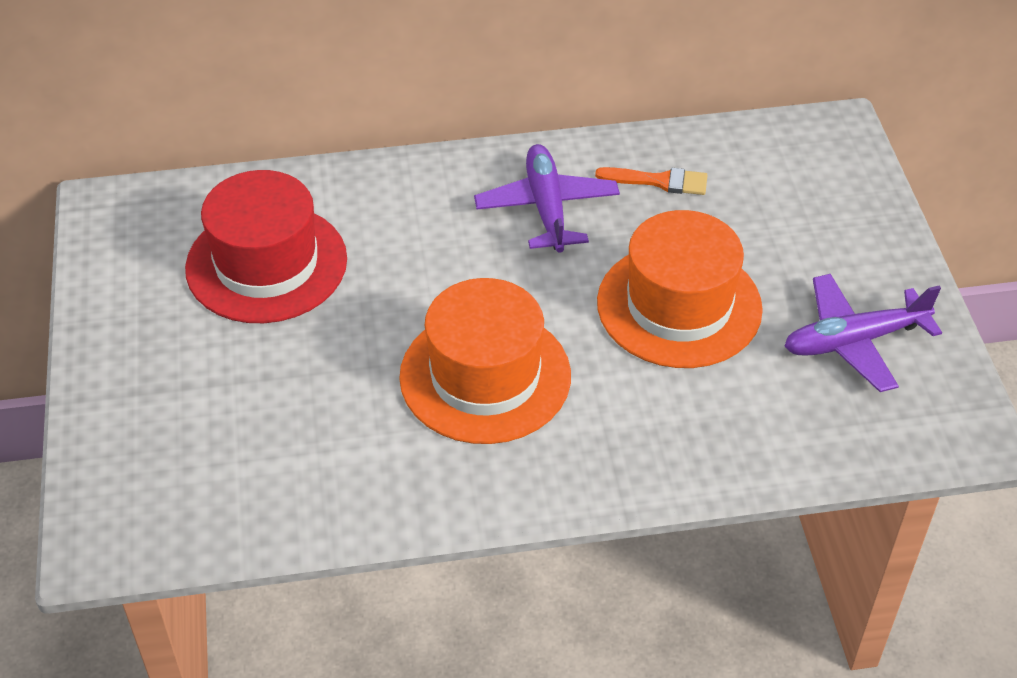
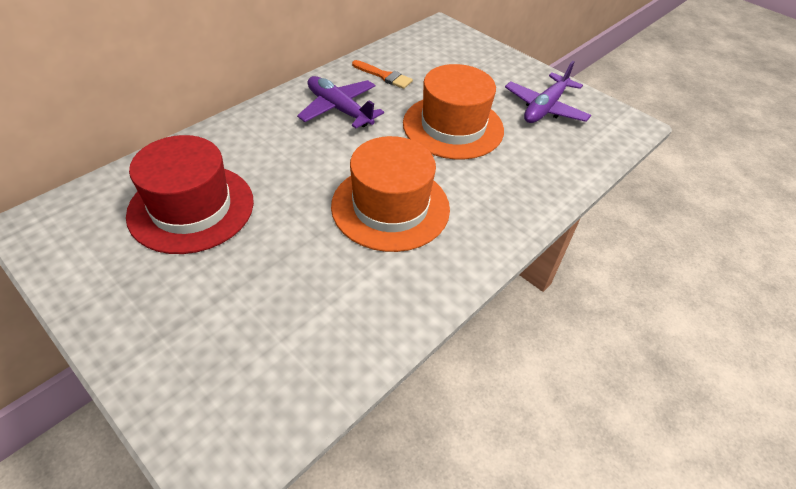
camera: 40 degrees left, 0 degrees up
(659, 181) = (384, 76): orange brush -> orange brush turned 60 degrees clockwise

